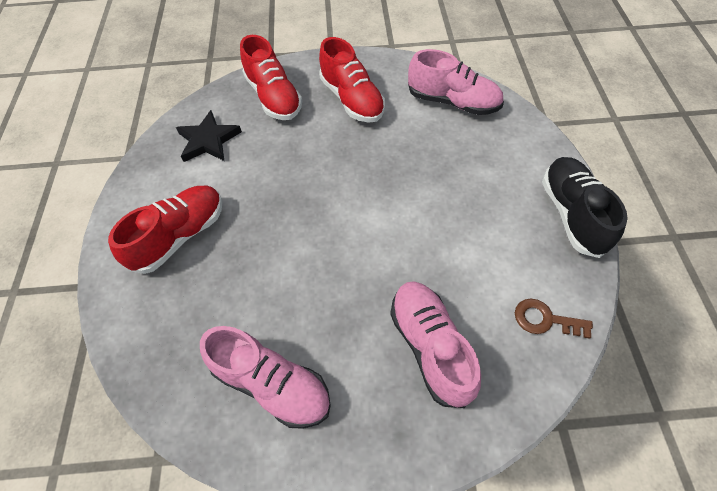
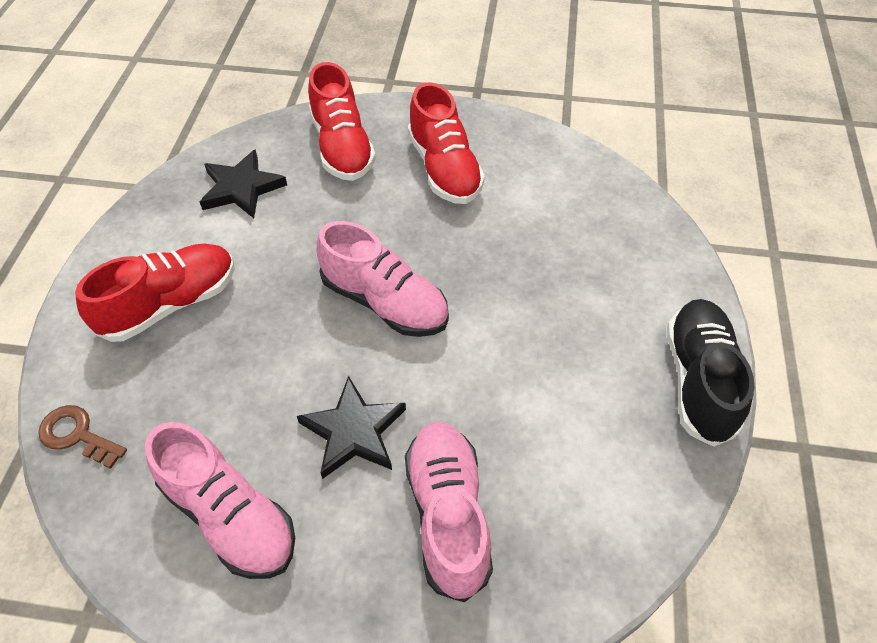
camera: 10 degrees right, 5 degrees down
(344, 301) = (353, 431): none -> black star
(453, 102) = (580, 197): pink shoe -> pink shoe (385, 302)
(545, 320) = (615, 514): brown key -> brown key (77, 435)

